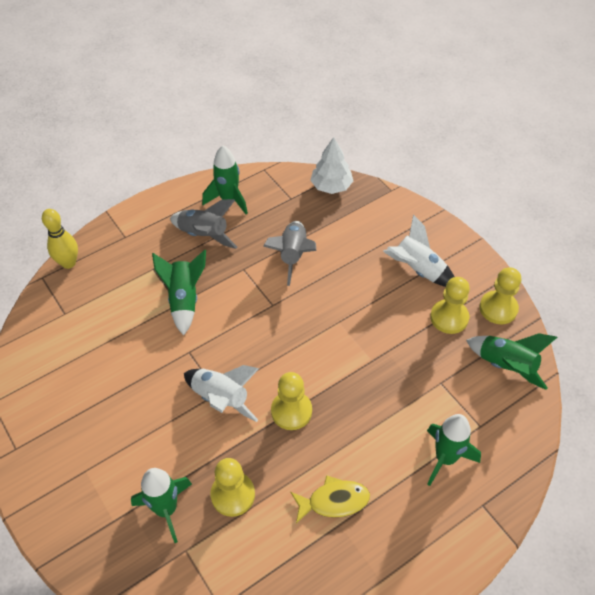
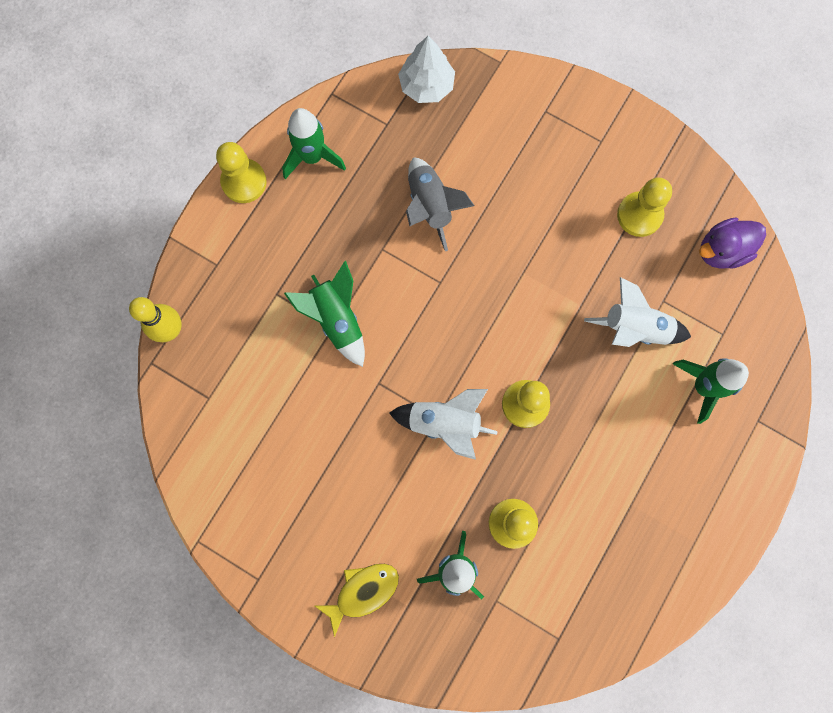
camera: 25 degrees left, 25 degrees up
(204, 235) = (311, 222): grey rocket -> none
(334, 501) = (615, 483): yellow fish -> yellow fish (363, 592)
(418, 270) = (580, 165): white rocket -> white rocket (634, 329)
(498, 308) = (686, 180): yellow pawn -> yellow pawn (244, 182)
(506, 366) = (722, 251): green rocket -> purple duck

